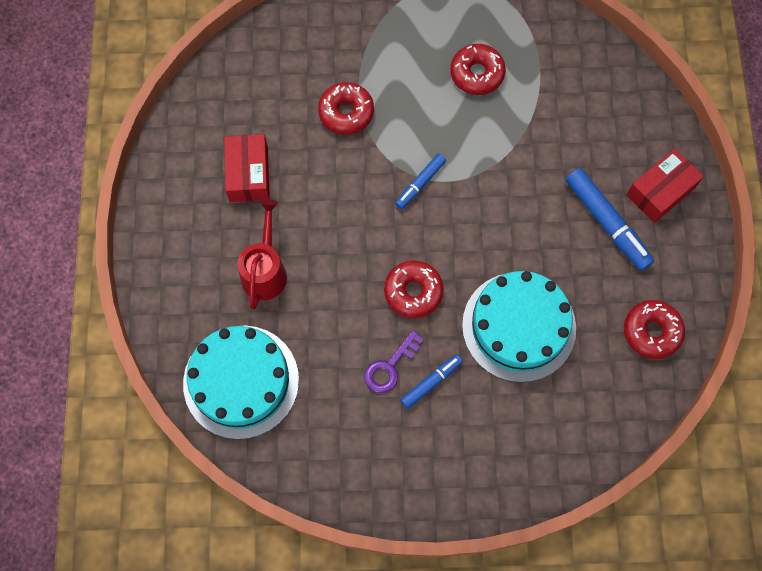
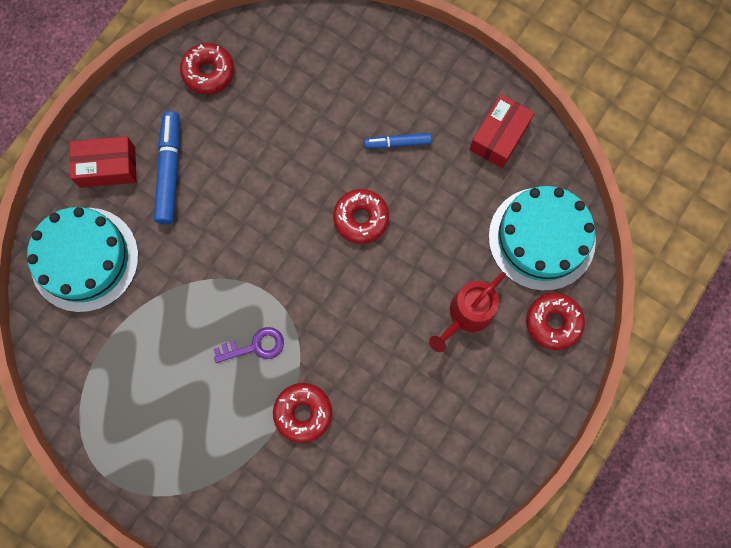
camera: 145 degrees left, 5 degrees up
(248, 174) = (426, 412): red box -> red box (499, 136)
(390, 367) = (420, 174): purple key -> purple key (255, 346)
(420, 184) = (289, 303): blue marker -> none
(477, 74) = (164, 371): red donut -> red donut (553, 322)
(519, 326) = (301, 140): turquoise cake -> turquoise cake (84, 259)

